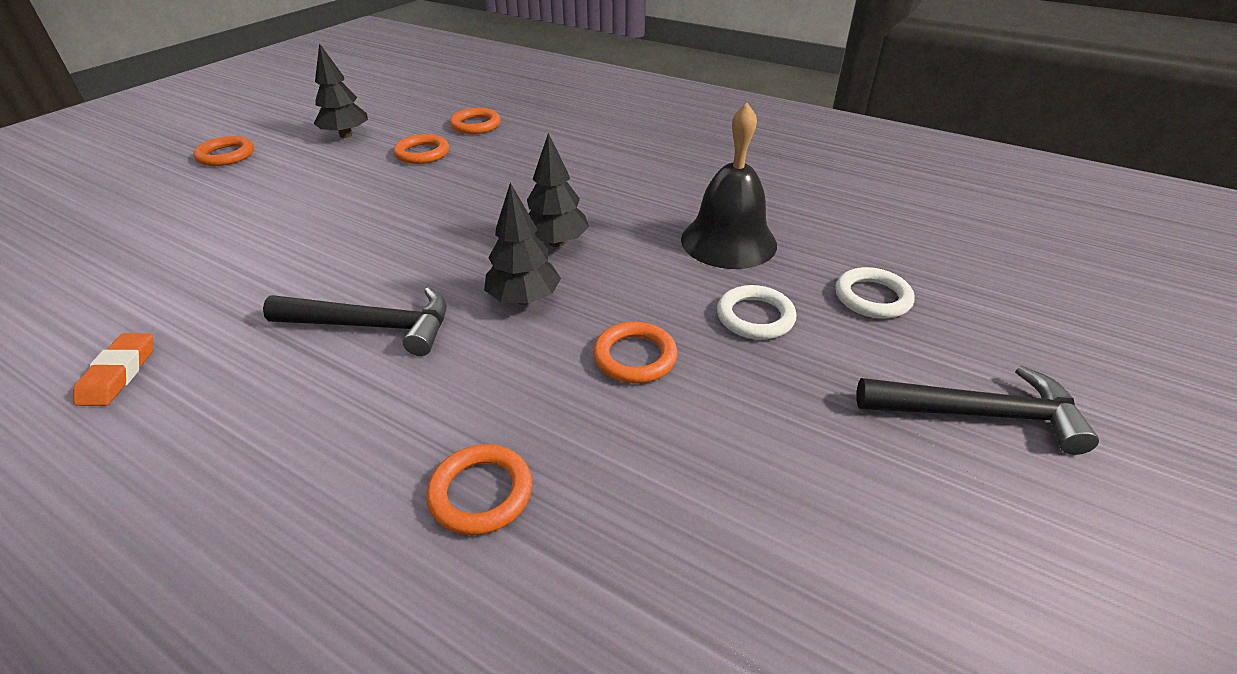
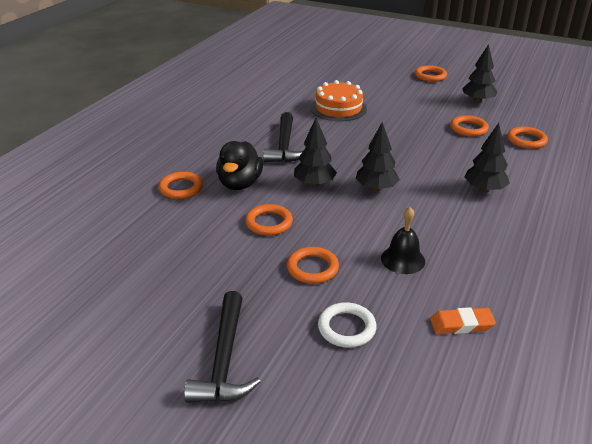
camera: 85 degrees right, 5 degrees down
(119, 374) = (248, 102): orange eraser -> orange eraser (461, 324)
(264, 252) = (338, 108): none -> orange cake
(493, 392) = (240, 183): none -> black duck
(581, 167) = (484, 189): none -> black tree
(728, 241) = (403, 259): black bell -> black bell, size x0.60
(755, 317) = (312, 268): white ring -> orange ring

